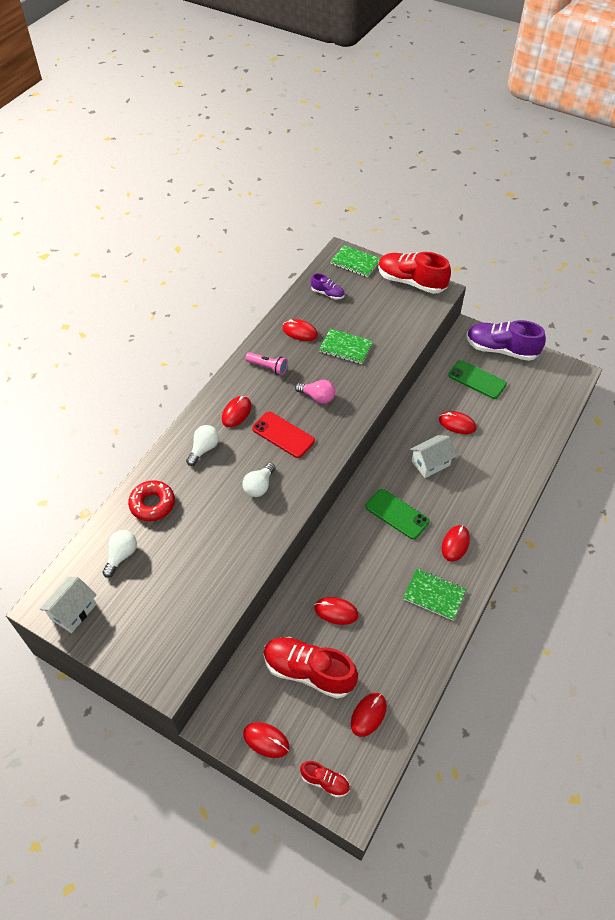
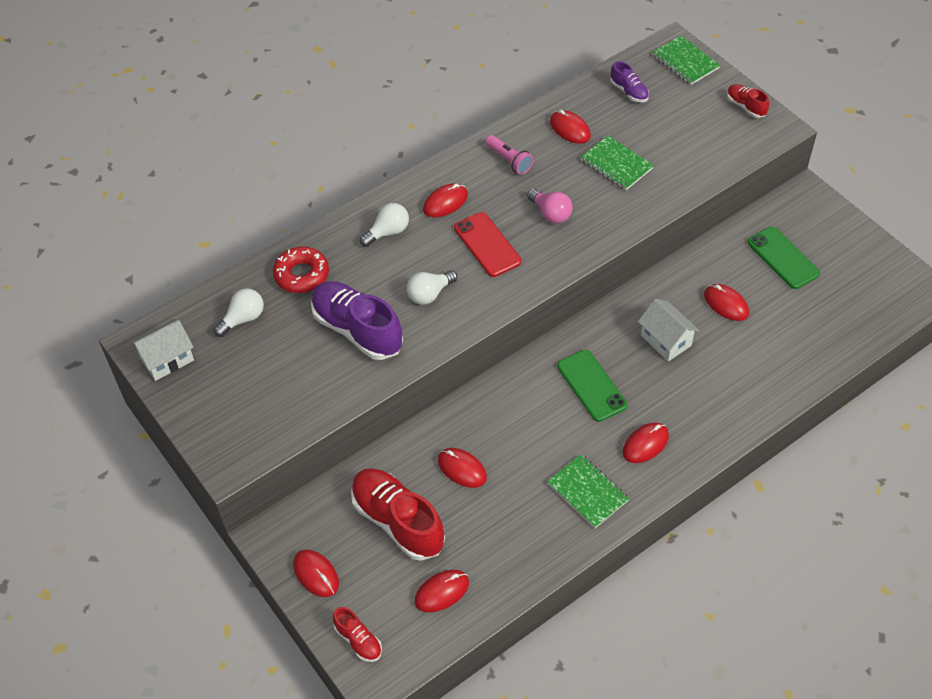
camera: 25 degrees right, 0 degrees up
(411, 282) = (745, 106): red shoe -> red shoe, size x0.49
(430, 463) = (666, 340): white house -> white house turned 60 degrees clockwise
(501, 350) = (837, 230): purple shoe -> purple shoe (357, 330)

